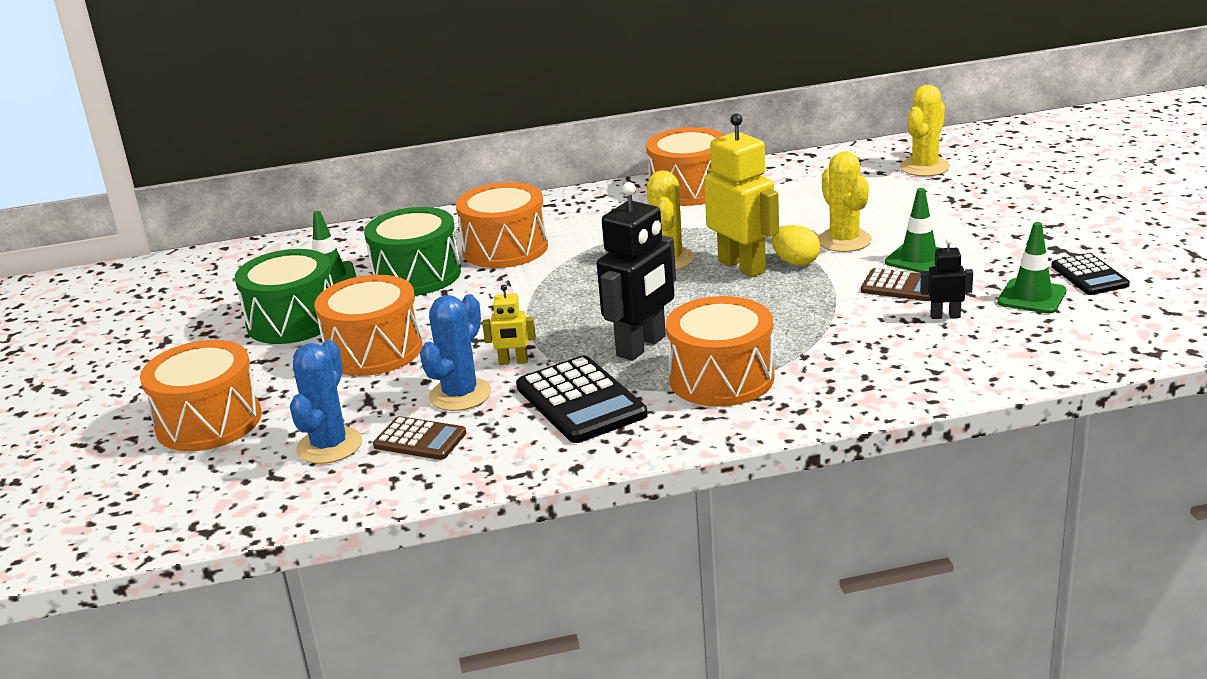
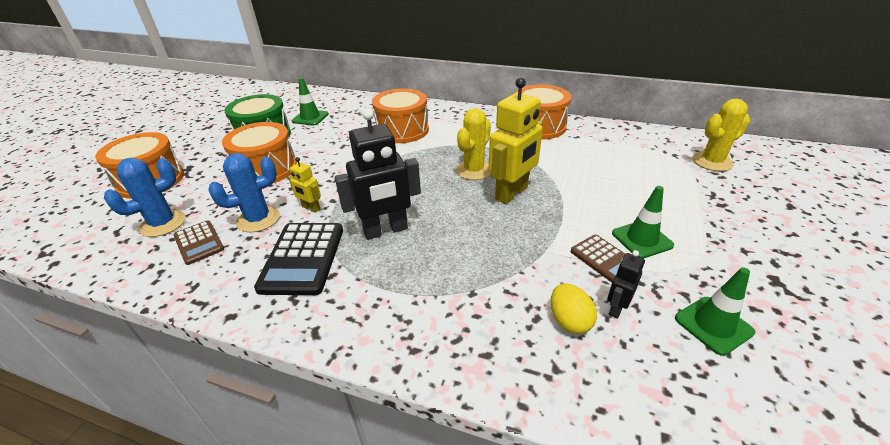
camera: 30 degrees right, 10 degrees up
(417, 275) = (345, 131): green drum -> none
(721, 378) = (398, 284): orange drum -> none
(742, 266) = (512, 193): yellow robot -> yellow robot turned 45 degrees clockwise
(796, 262) = (549, 205): yellow egg -> yellow egg (569, 321)
(844, 241) = (599, 200): yellow cactus -> none
(945, 316) = (616, 308): black robot -> black robot turned 90 degrees counterclockwise
(1089, 276) = (791, 327): black calculator -> none

